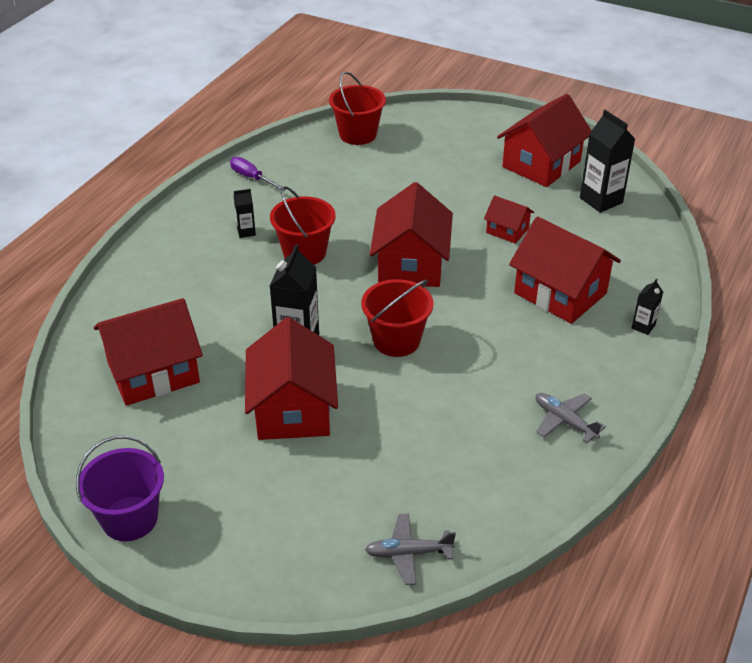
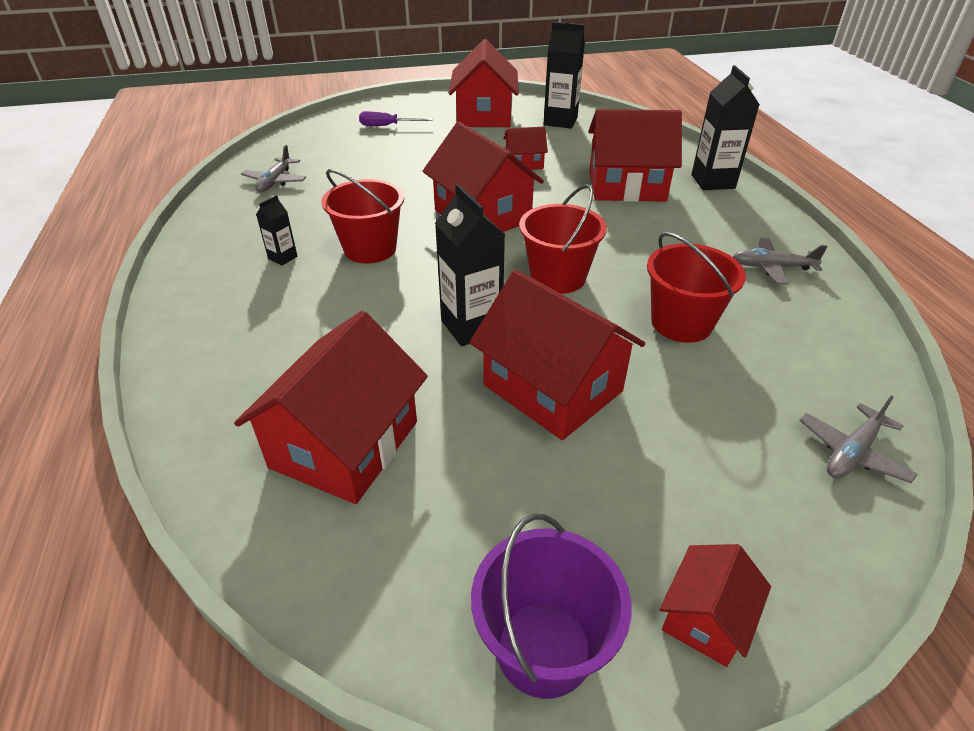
camera: 40 degrees left, 0 degrees up
(211, 559) = (706, 618): none -> red house
(252, 178) = (230, 213): purple screwdriver -> purple screwdriver (387, 126)
(307, 162) = (275, 181): none -> grey plane
(358, 134) = (299, 146): red bucket -> red bucket (681, 323)
(643, 326) = (713, 181): black carton -> black carton, size x1.96

